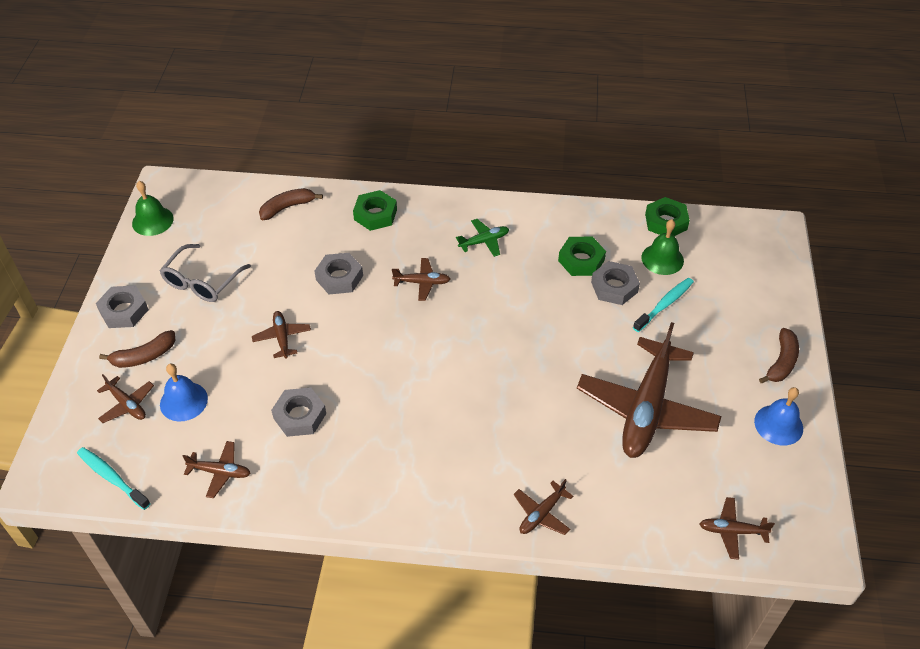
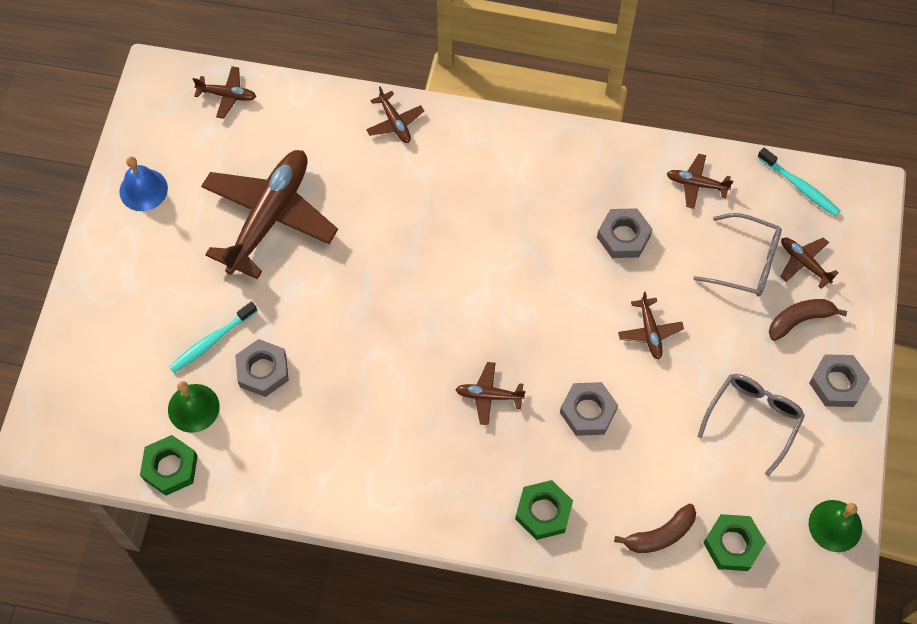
camera: 175 degrees left, 15 degrees up
(183, 401) = (745, 262): blue bell -> grey glasses
(484, 241) = (407, 454): green plane -> none
(541, 514) = (395, 122): brown plane -> brown plane turned 105 degrees clockwise
(581, 260) = (292, 414): green nut -> green nut (732, 544)
(781, 362) = (110, 258): brown banana -> none

